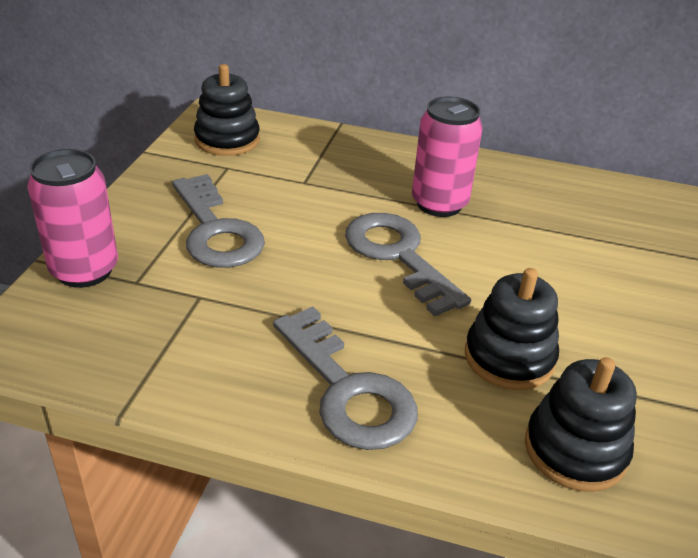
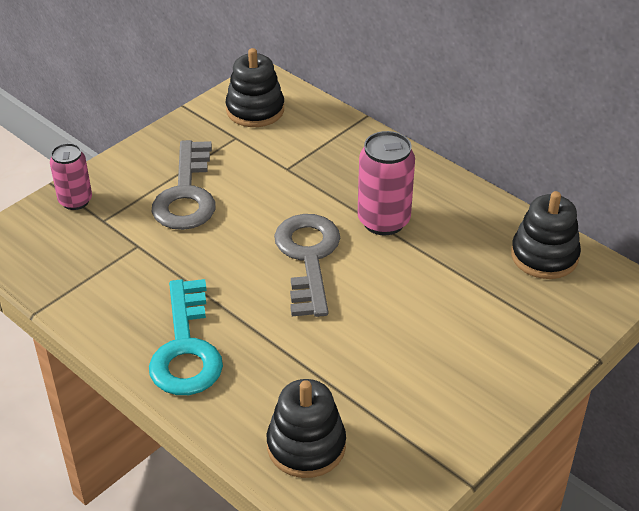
camera: 30 degrees right, 5 degrees up
(84, 270) = (75, 201): pink can -> pink can, size x0.66
(347, 390) = (186, 348): grey key -> turquoise key
(509, 357) = (321, 366): black stacking toy -> black stacking toy (544, 256)

